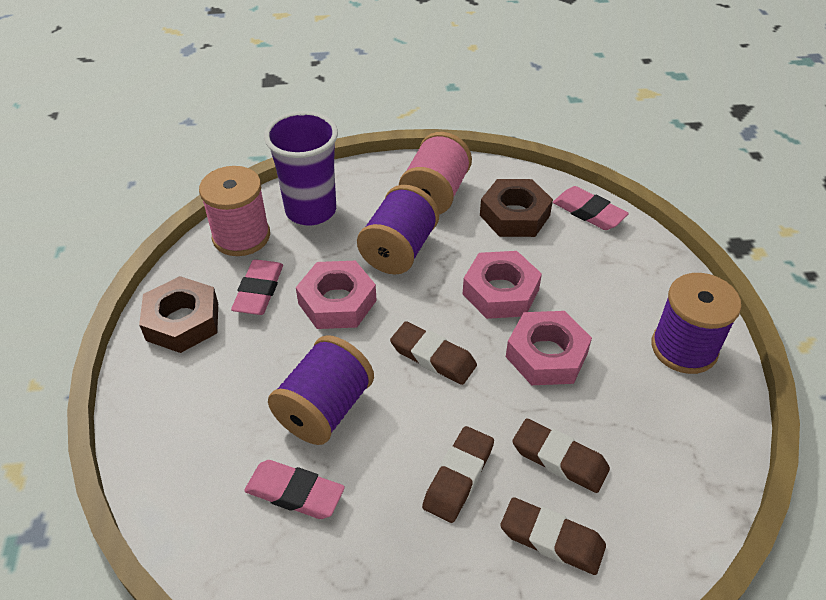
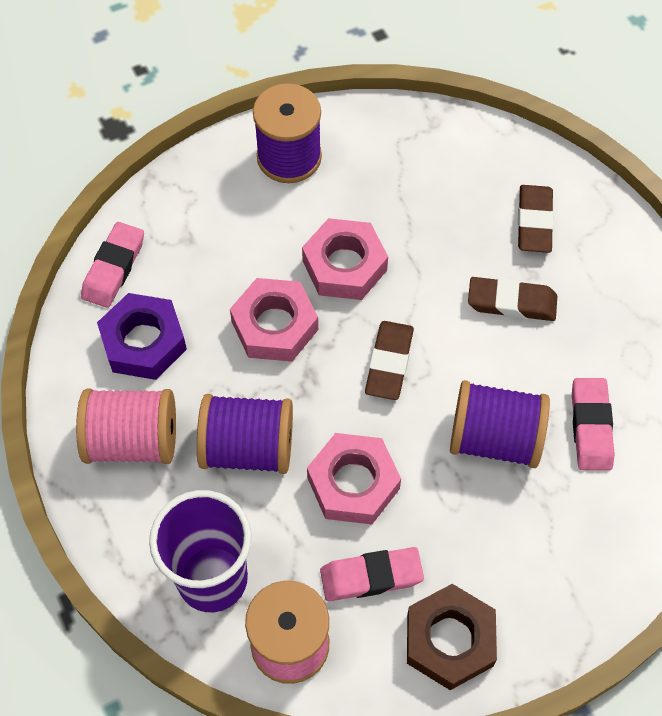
camera: 110 degrees left, 15 degrees up
(514, 215) = (144, 342): brown nut -> purple nut
(559, 459) = (457, 231): brown eraser -> none

